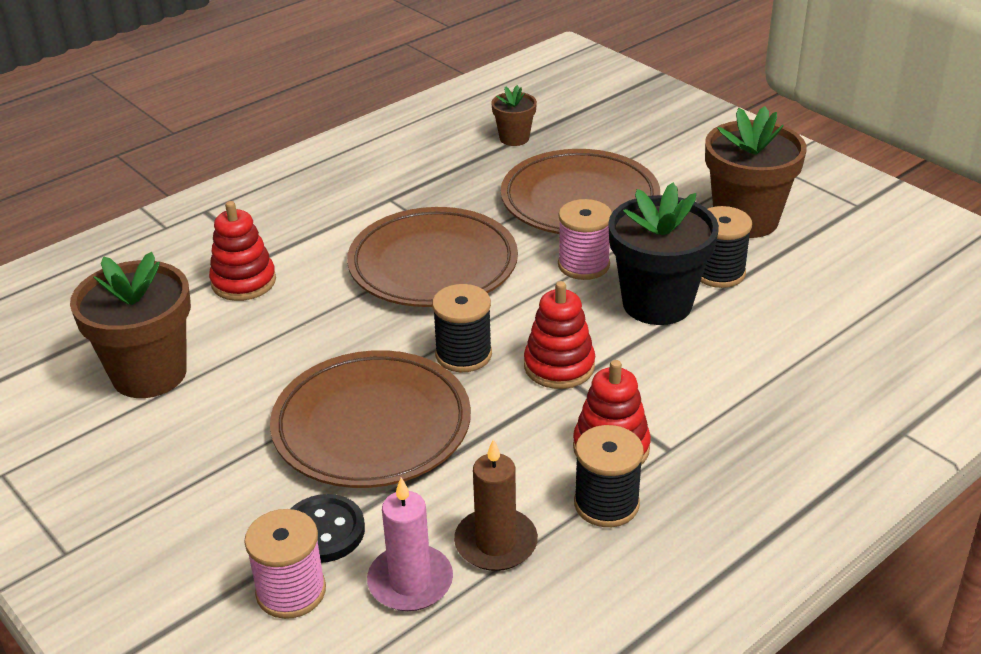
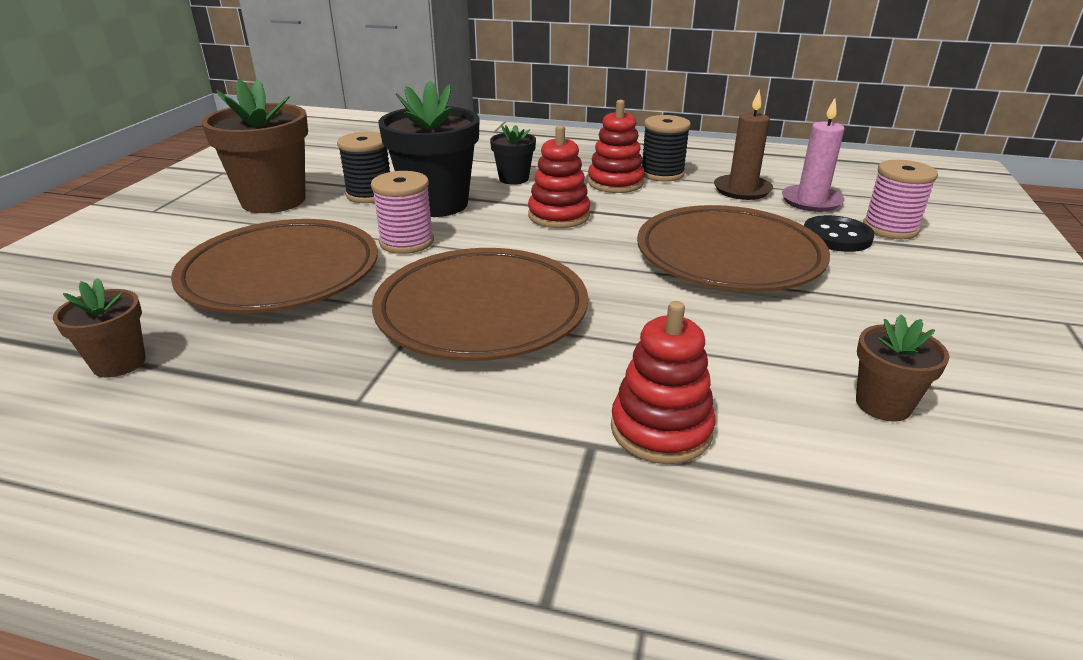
camera: 125 degrees left, 5 degrees down
(149, 374) = (883, 404): brown flower pot -> brown flower pot, size x0.52
(463, 355) = (596, 251): black spool -> none
(688, 376) = (514, 179): none -> black flower pot

